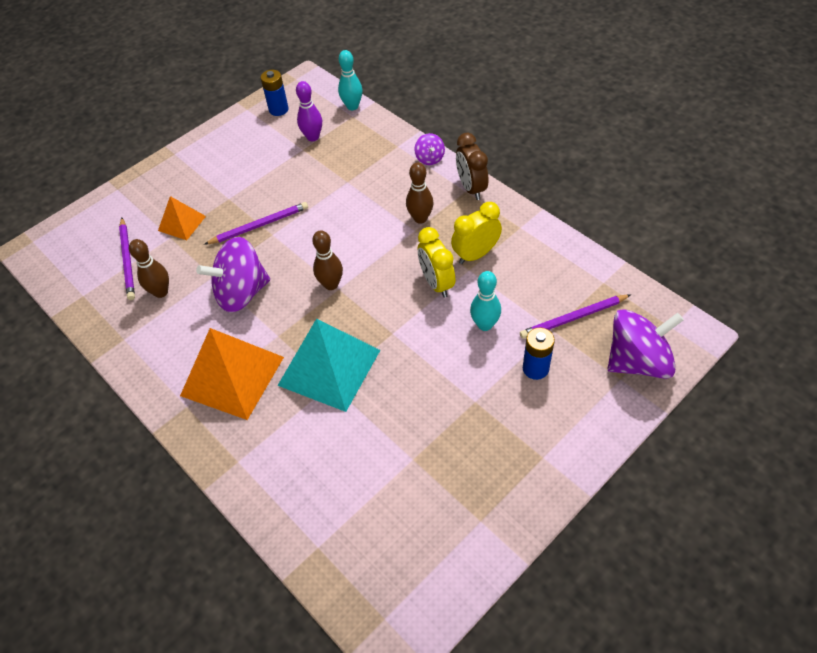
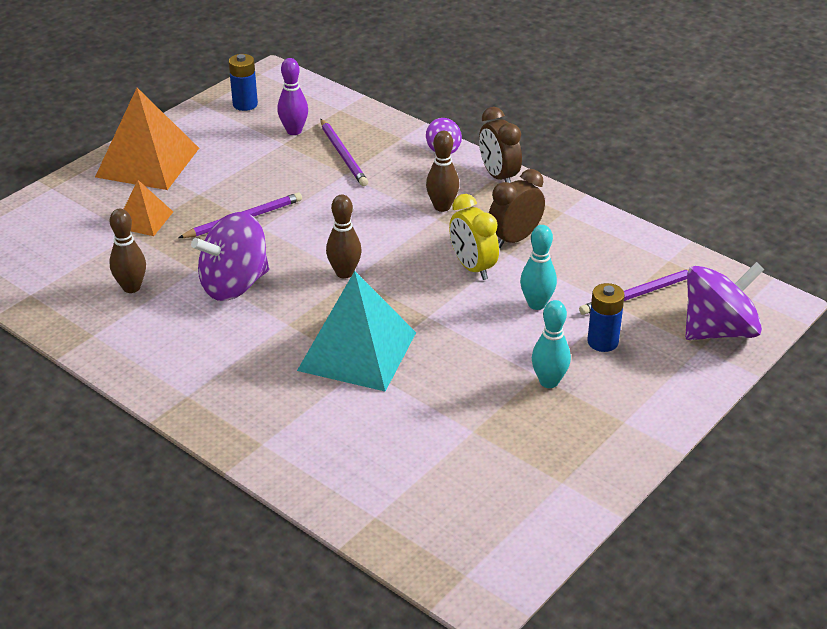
camera: 10 degrees left, 15 degrees down
(128, 260) = (82, 258): purple pencil -> purple pencil (343, 155)
(232, 376) = (239, 364): orange pyramid -> orange pyramid (148, 162)
(352, 106) = (338, 100): turquoise bowling pin -> turquoise bowling pin (549, 382)
(475, 254) = (514, 239): yellow clock -> brown clock

